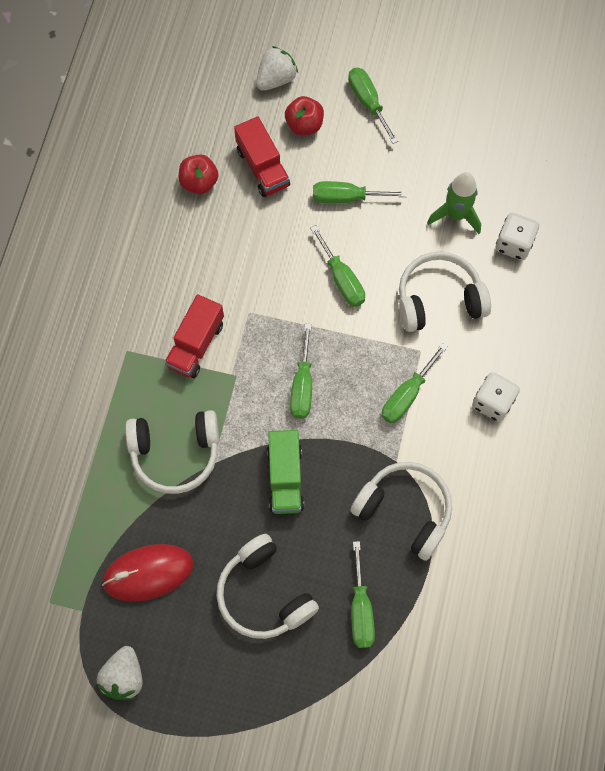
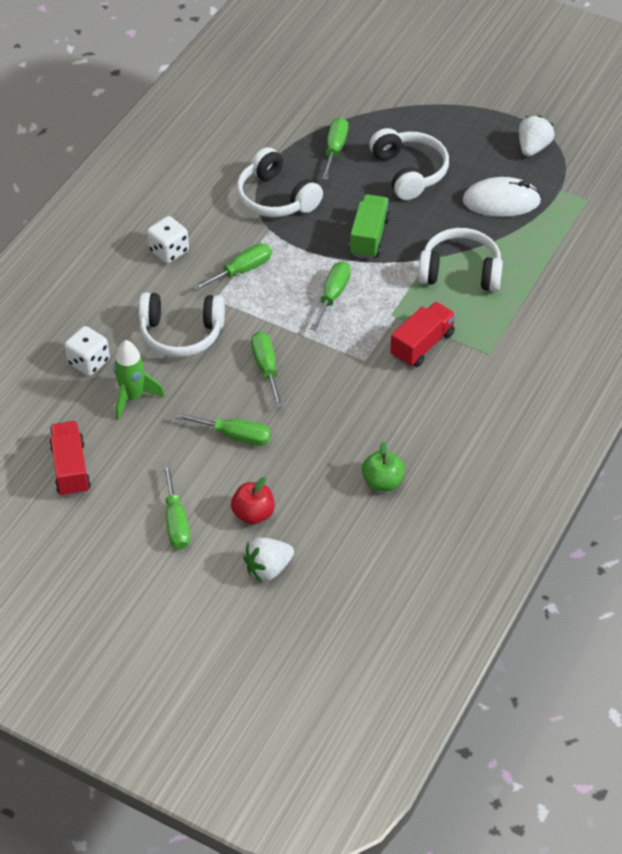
camera: 165 degrees left, 20 degrees down
(148, 573) = (501, 201): red mouse -> white mouse
(199, 182) = (382, 482): red apple -> green apple
(262, 167) = (311, 482): red truck -> red truck (71, 468)

